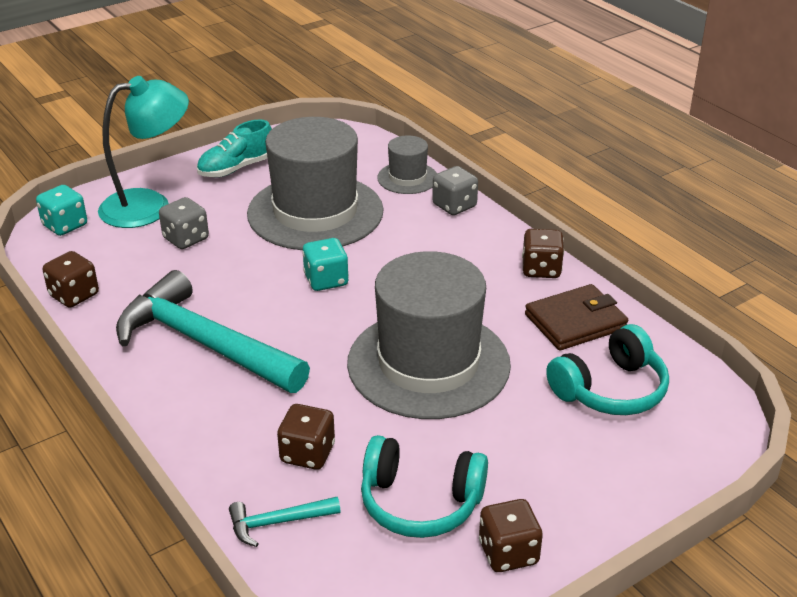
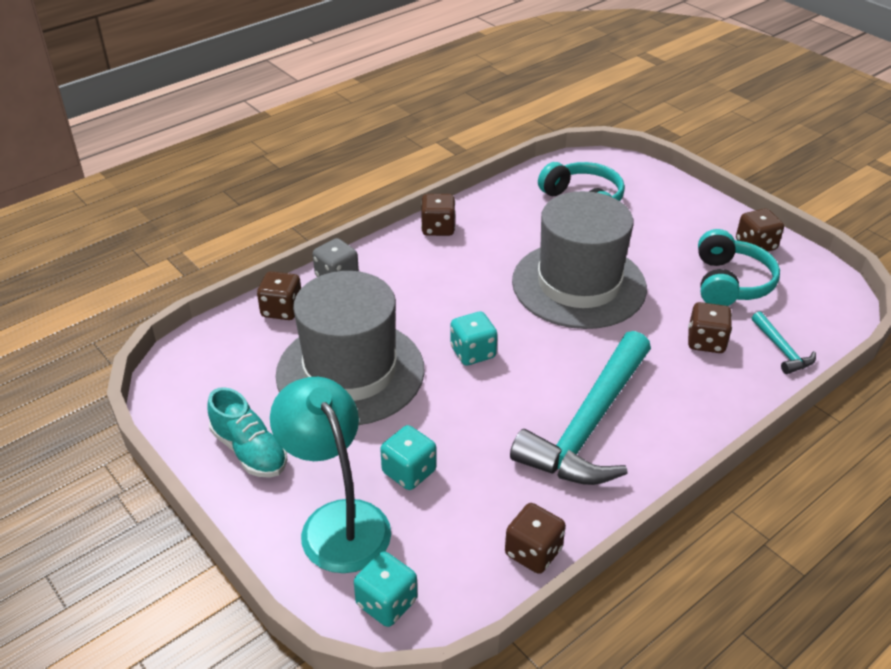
camera: 95 degrees left, 5 degrees up
(186, 239) = (409, 472): grey dice -> turquoise dice
(407, 178) = (282, 310): grey hat -> brown dice
(575, 321) = (507, 213): brown wallet -> none

